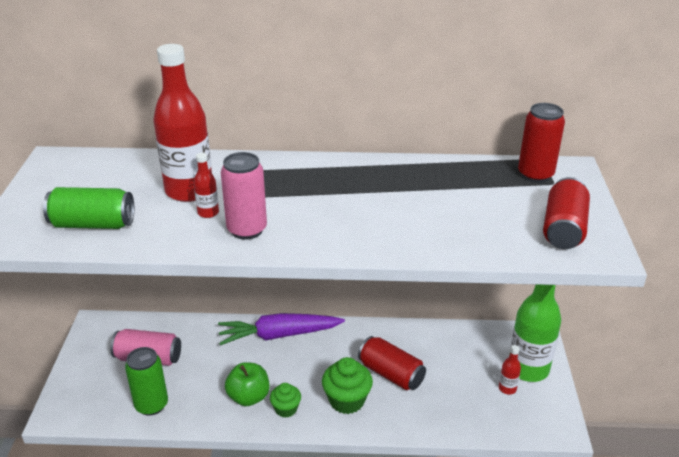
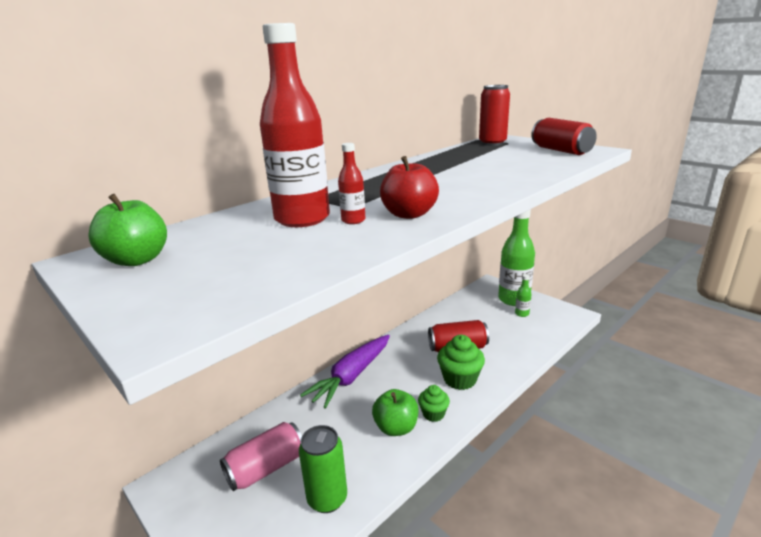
camera: 45 degrees left, 10 degrees down
(68, 175) = (137, 260): none -> green apple
(93, 224) = (259, 269): green can -> none
(247, 230) = (409, 214): pink can -> red apple
(507, 388) = (522, 314): red bottle -> green bottle

